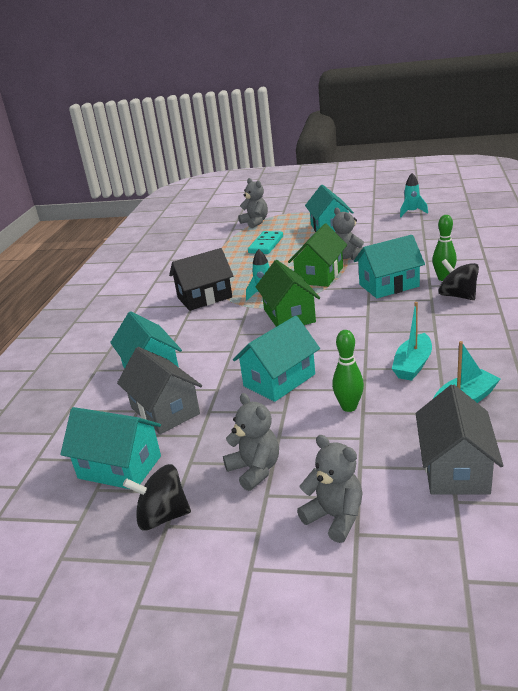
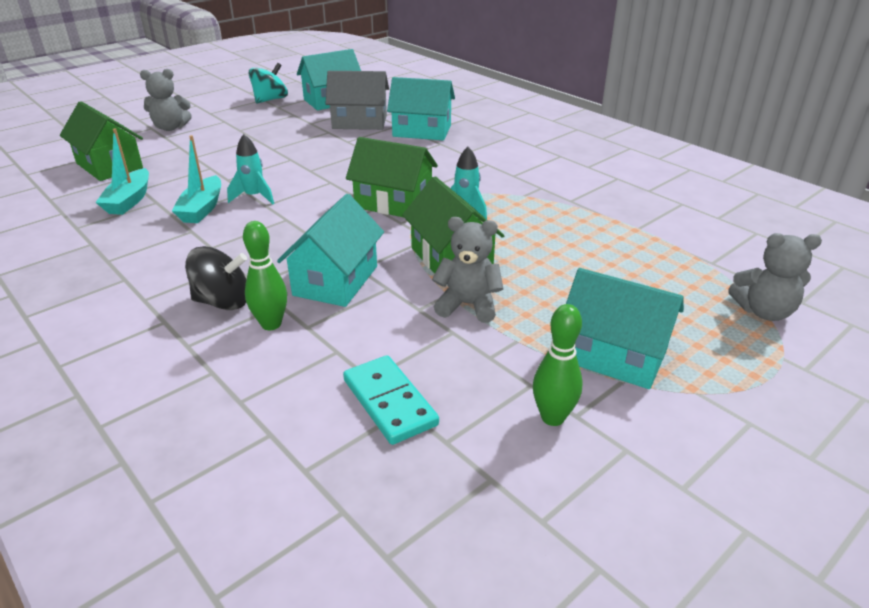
camera: 125 degrees right, 5 degrees up
(162, 516) = (270, 100): black spinning top -> turquoise spinning top
(204, 297) = (520, 185): black house -> none
(255, 470) = (246, 125): grey teddy bear -> none
(266, 245) = (629, 274): turquoise domino -> turquoise domino (390, 402)
(279, 380) = (308, 160): turquoise house -> none
(349, 407) = (225, 166): green bowling pin -> green bowling pin (552, 417)
(411, 212) = (553, 501): turquoise rocket -> turquoise rocket (254, 197)
(413, 365) = (202, 209): turquoise boat -> turquoise boat turned 150 degrees counterclockwise
(455, 468) = (109, 166): grey house -> green house

